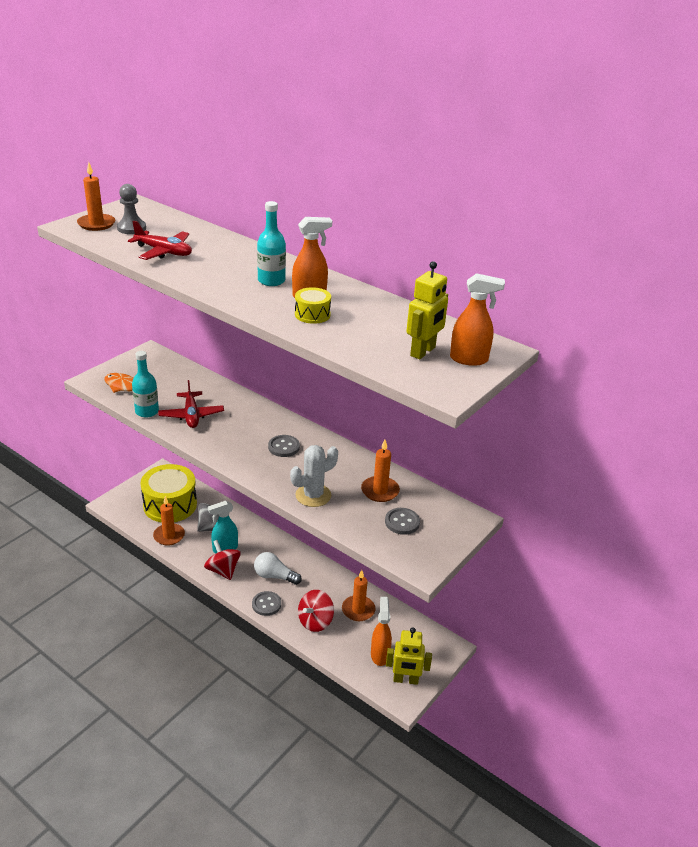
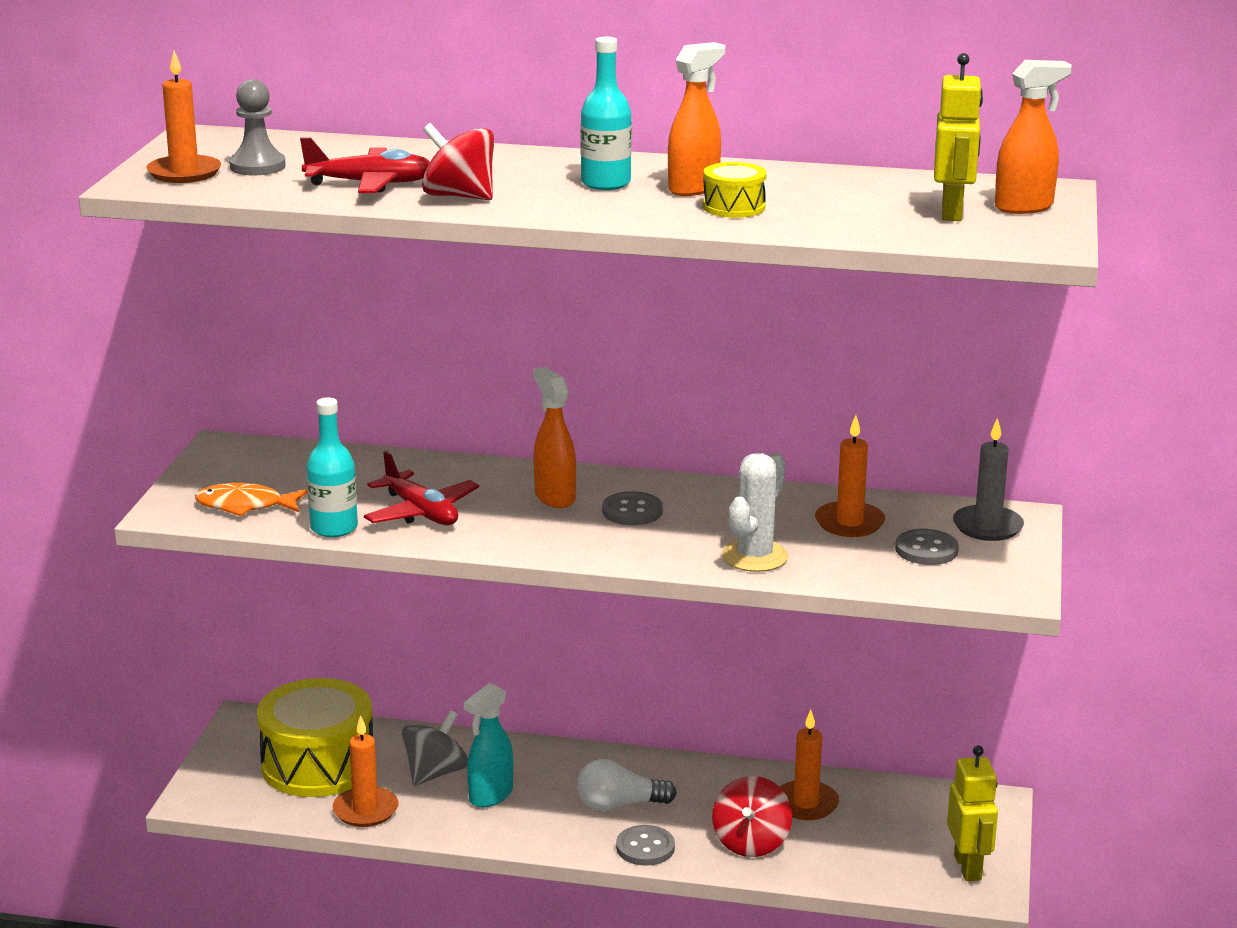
camera: 25 degrees left, 10 degrees down
(223, 570) = (519, 827): red spinning top -> red spinning top (459, 196)
(380, 655) = (897, 850): orange spray bottle -> orange spray bottle (554, 497)
(405, 680) = (968, 867): yellow robot -> yellow robot turned 75 degrees counterclockwise
(448, 518) = (987, 526): none -> grey candle

